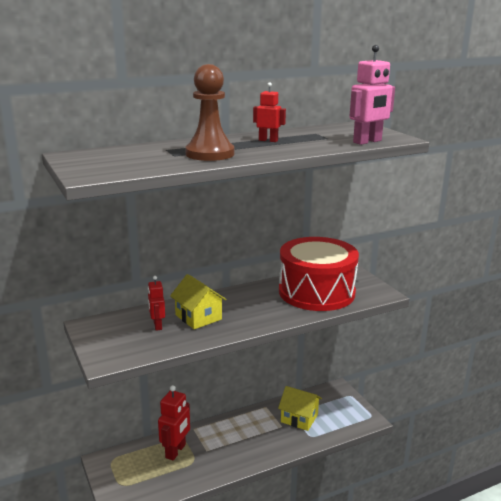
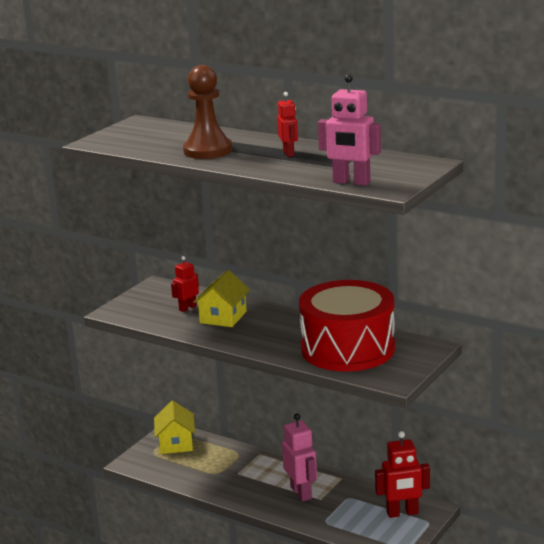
camera: 60 degrees right, 0 degrees up
(176, 451) = (219, 459): red robot -> red robot (402, 513)
(265, 431) = (301, 493): none -> pink robot
(299, 418) = (346, 504): yellow house -> yellow house (176, 443)

